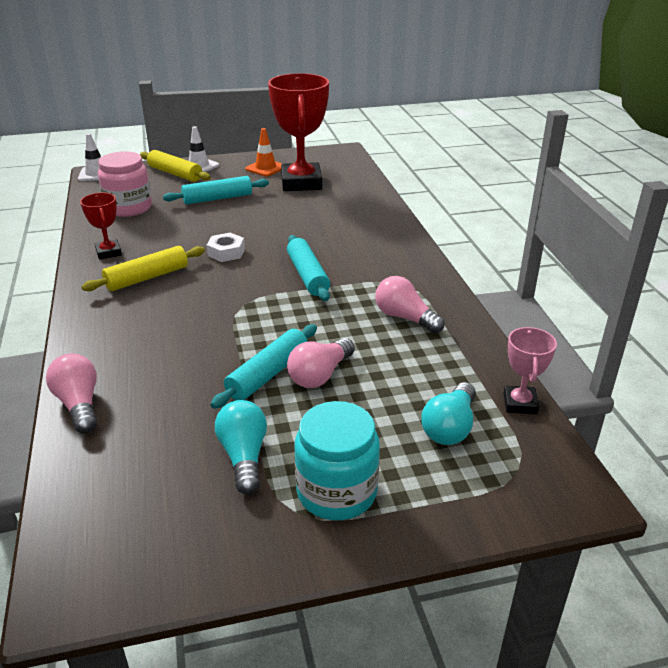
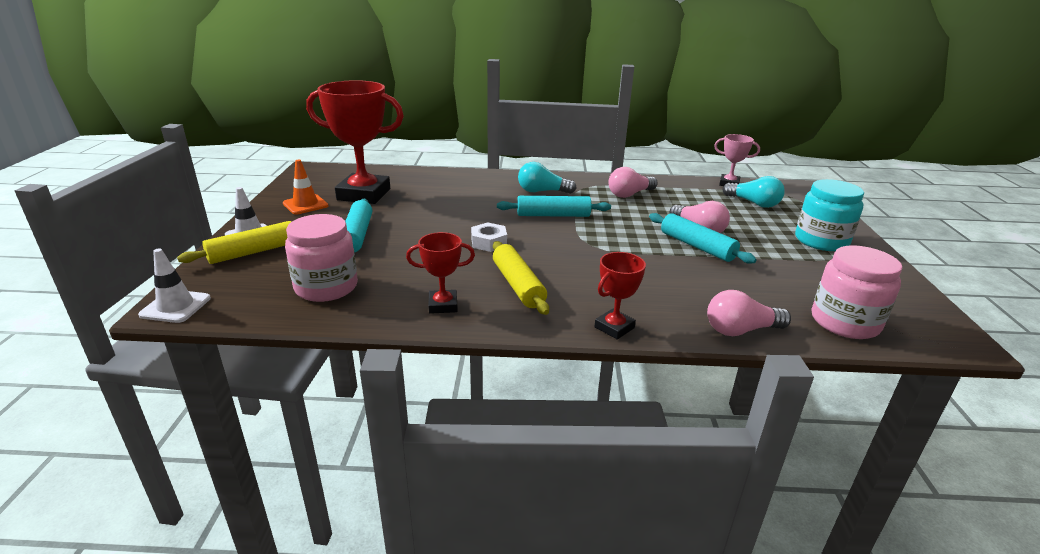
camera: 75 degrees left, 5 degrees down
(80, 331) = (614, 327): none -> red trophy
(101, 486) = (845, 322): none -> pink jar
(244, 456) = (795, 265): turquoise light bulb -> turquoise light bulb (542, 191)

